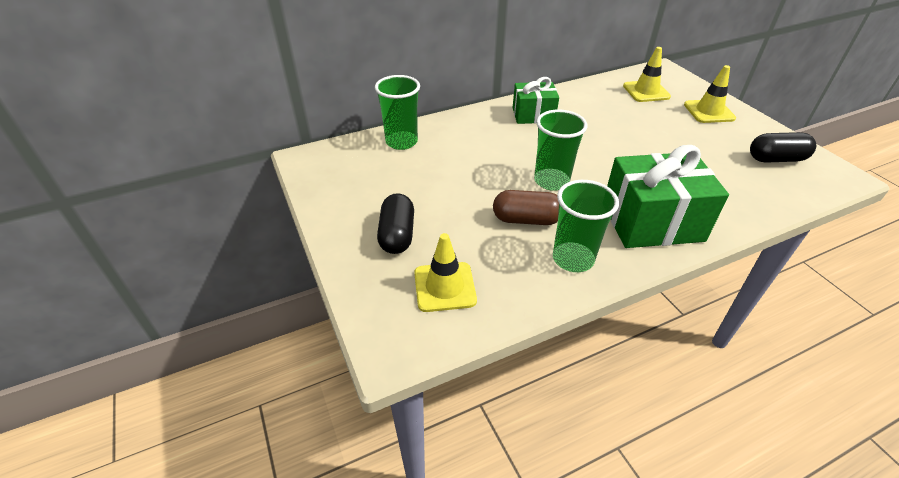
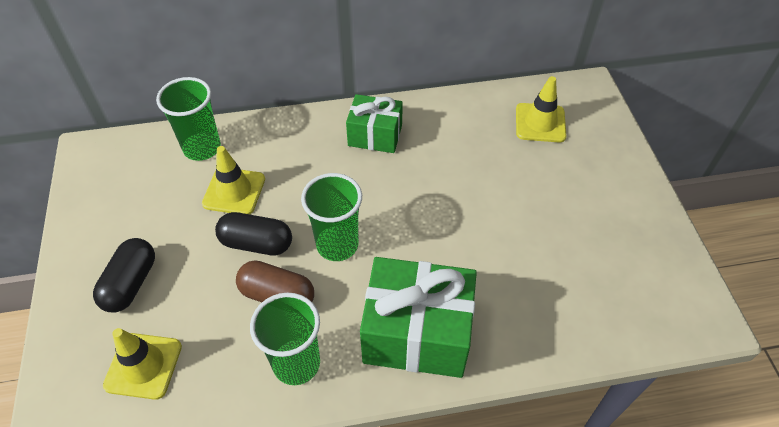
camera: 15 degrees right, 10 degrees up
(709, 111) = (601, 174): yellow traffic cone -> yellow traffic cone (234, 191)
(776, 159) = (636, 272): black capsule -> black capsule (256, 243)

